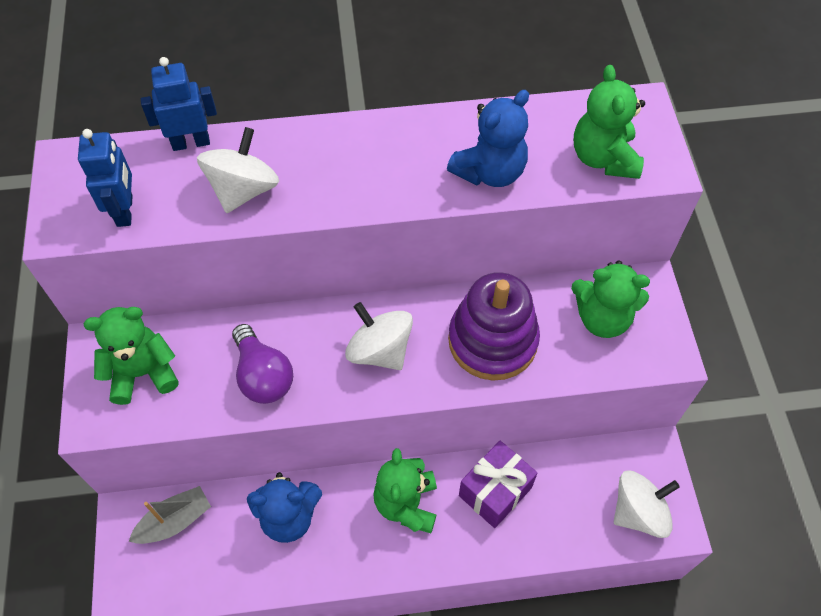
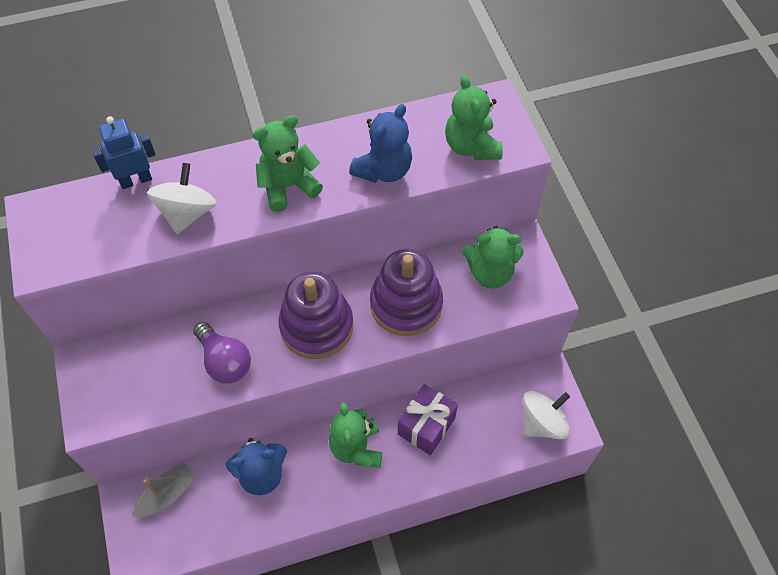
camera: 10 degrees left, 0 degrees up
(125, 210) = (92, 244): blue robot -> none
(143, 373) = (124, 375): green teddy bear -> green teddy bear (288, 186)
(380, 350) = (316, 326): white spinning top -> purple stacking toy

